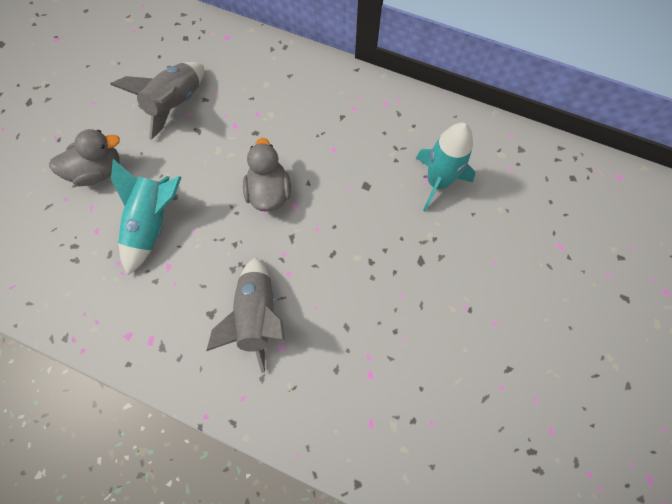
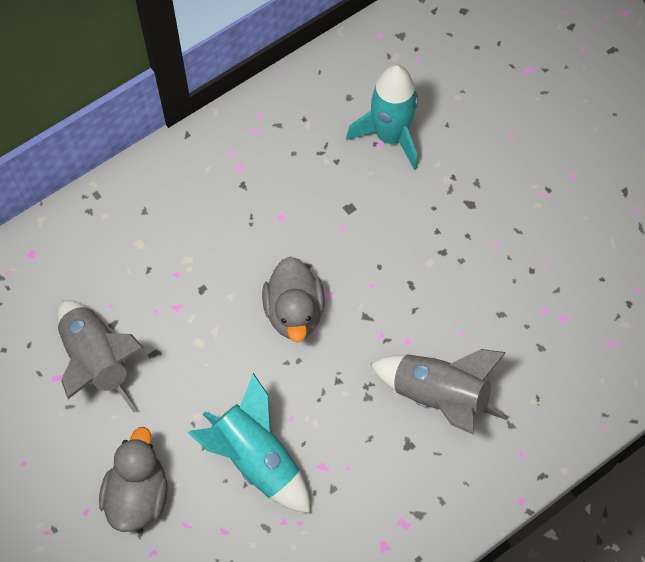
camera: 60 degrees left, 5 degrees down
(269, 192) = (294, 312): grey duck -> grey duck turned 120 degrees counterclockwise

